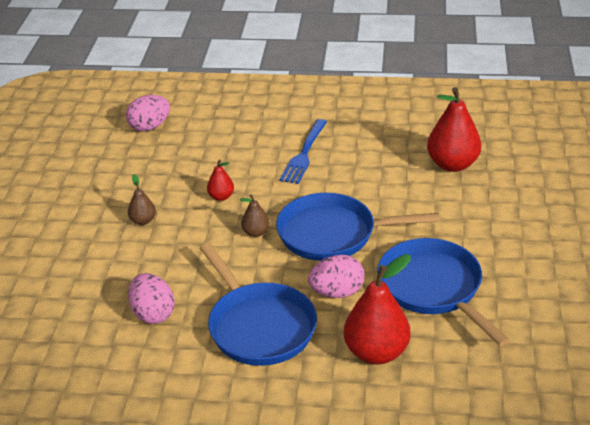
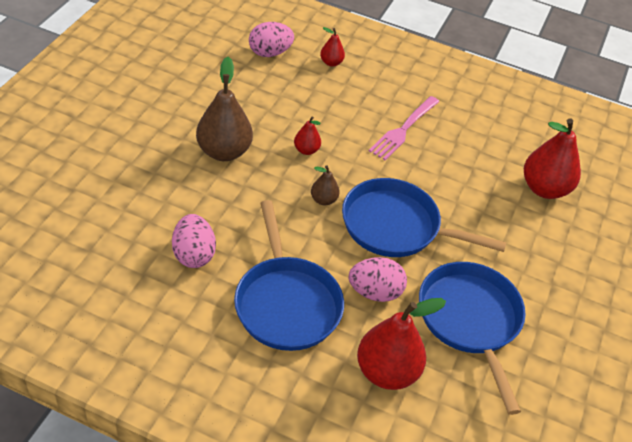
camera: 10 degrees right, 10 degrees up
(143, 221) = (224, 151): brown pear -> brown pear, size x2.02
(212, 119) = (331, 63): none -> red pear
(304, 154) = (403, 130): blue fork -> pink fork

